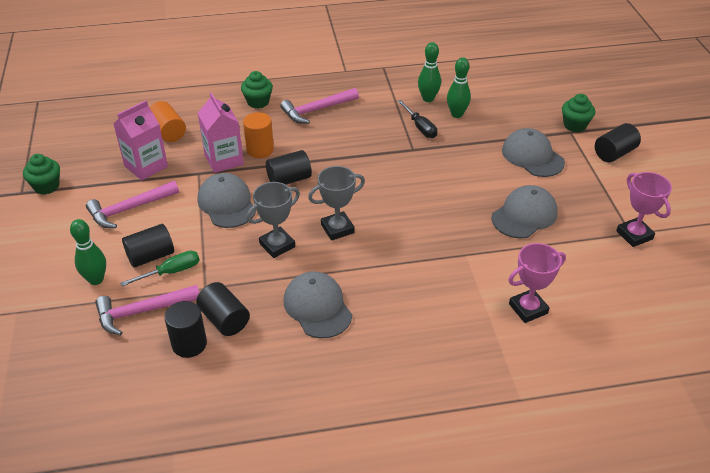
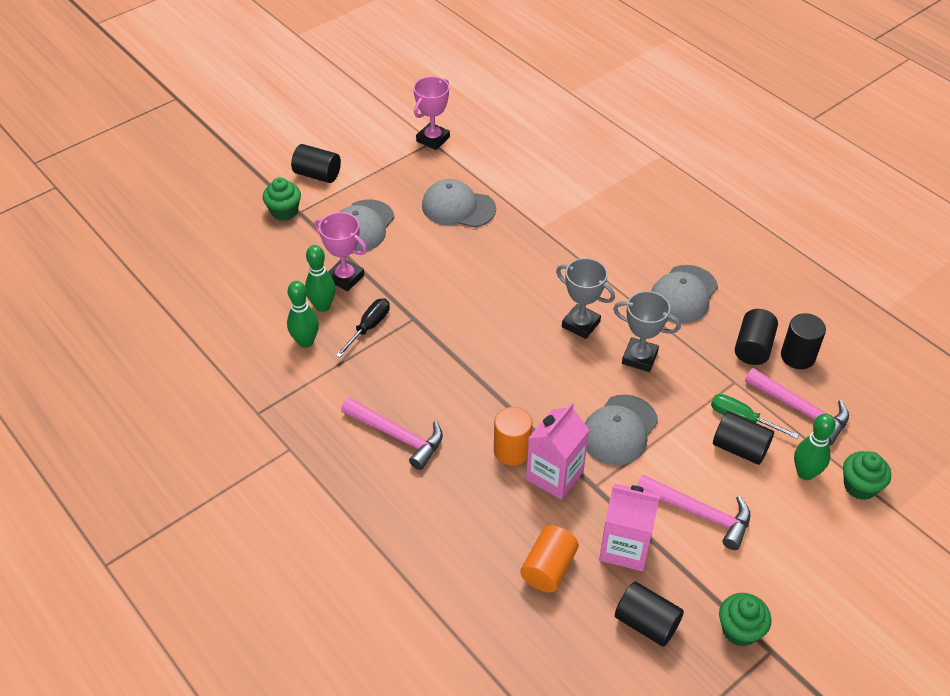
camera: 120 degrees left, 5 degrees up
(258, 102) = (420, 507): green cupcake -> green cupcake (860, 486)
(289, 179) = (541, 397): black cylinder -> black cylinder (646, 623)
(528, 309) = (571, 175): pink trophy -> pink trophy (345, 278)

